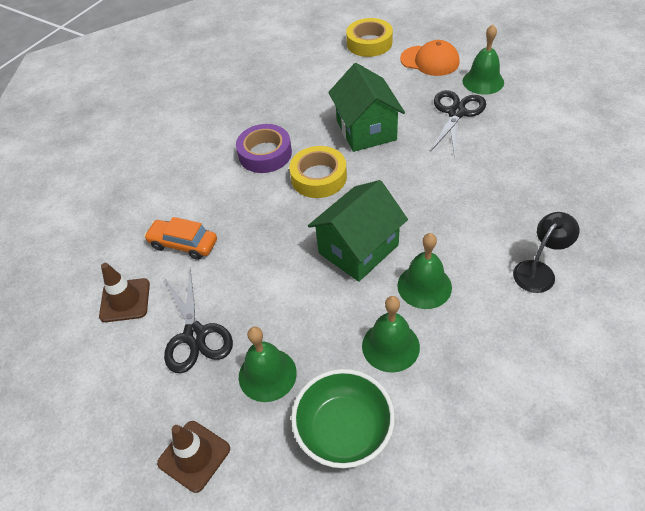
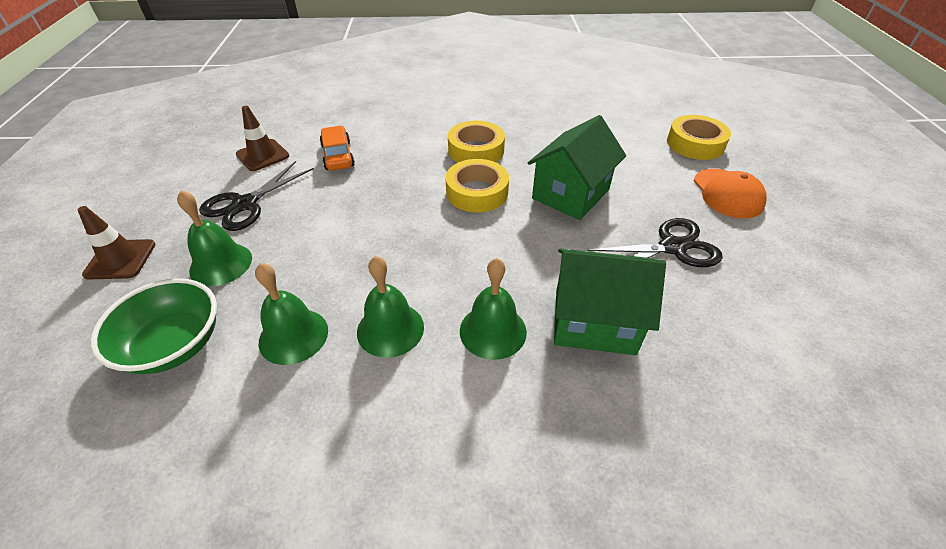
camera: 50 degrees right, 5 degrees down
(265, 154) = (476, 150): purple tape -> yellow tape
(358, 249) = (406, 257): green house -> green house (594, 321)
(483, 81) = (752, 248): green bell -> green bell (493, 331)
(538, 271) = (487, 432): black lamp -> none

